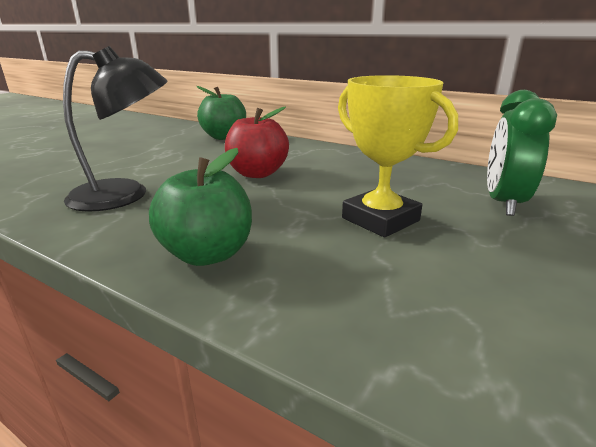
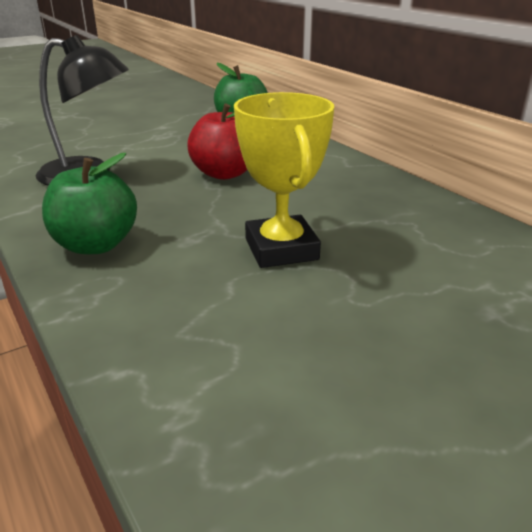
camera: 25 degrees right, 5 degrees up
(503, 203) = (446, 263): green clock -> none

